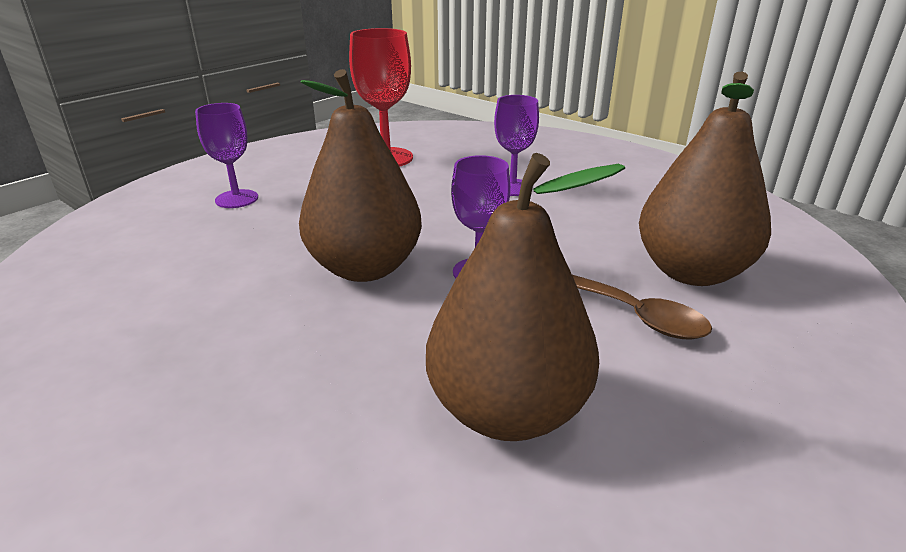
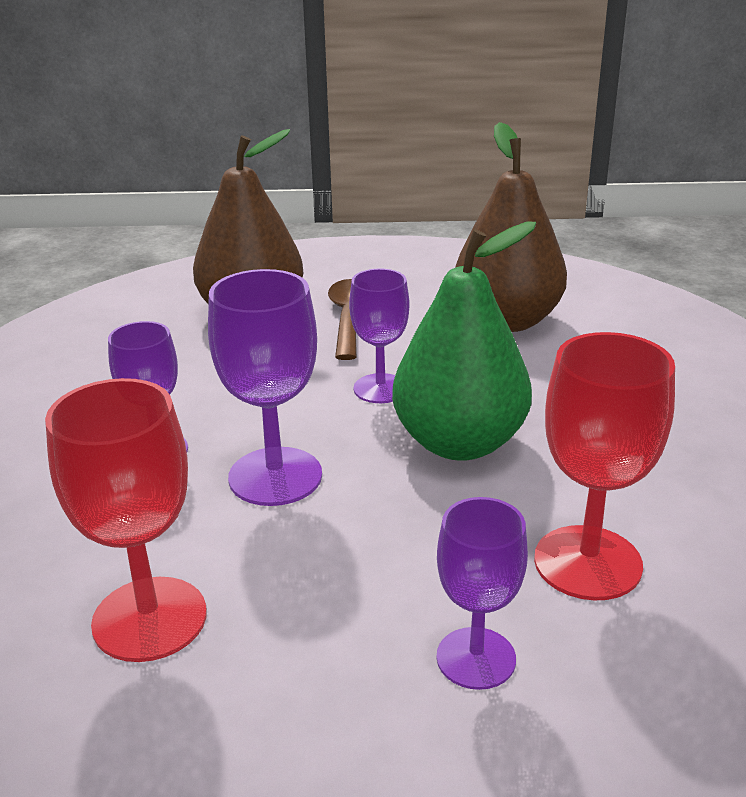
camera: 130 degrees left, 0 degrees up
(209, 249) = (587, 562): none -> red goblet
(365, 268) = (459, 443): brown pear -> green pear
(435, 205) = (275, 476): none -> purple goblet

